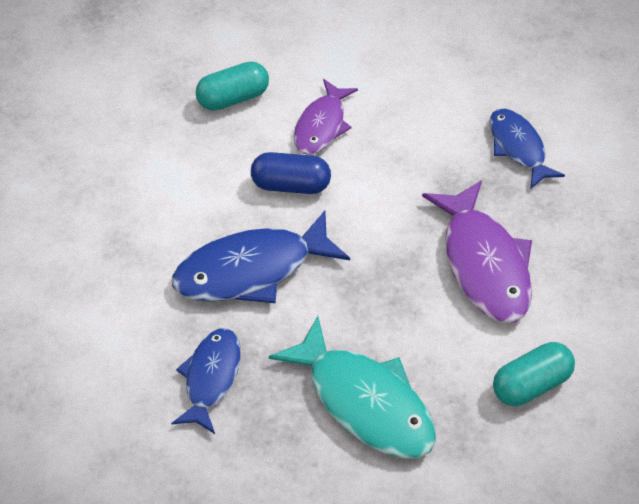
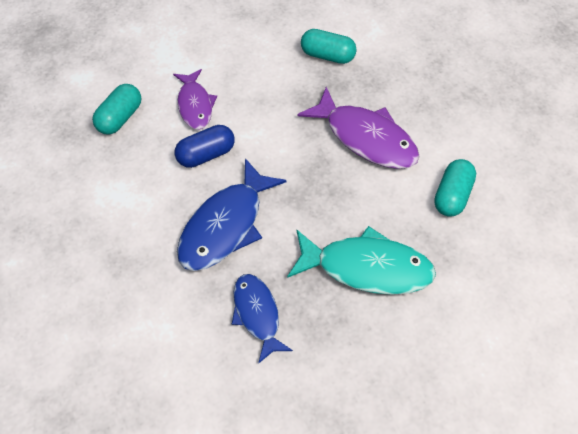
camera: 35 degrees left, 5 degrees up
(518, 147) = (327, 56): blue fish -> turquoise capsule

